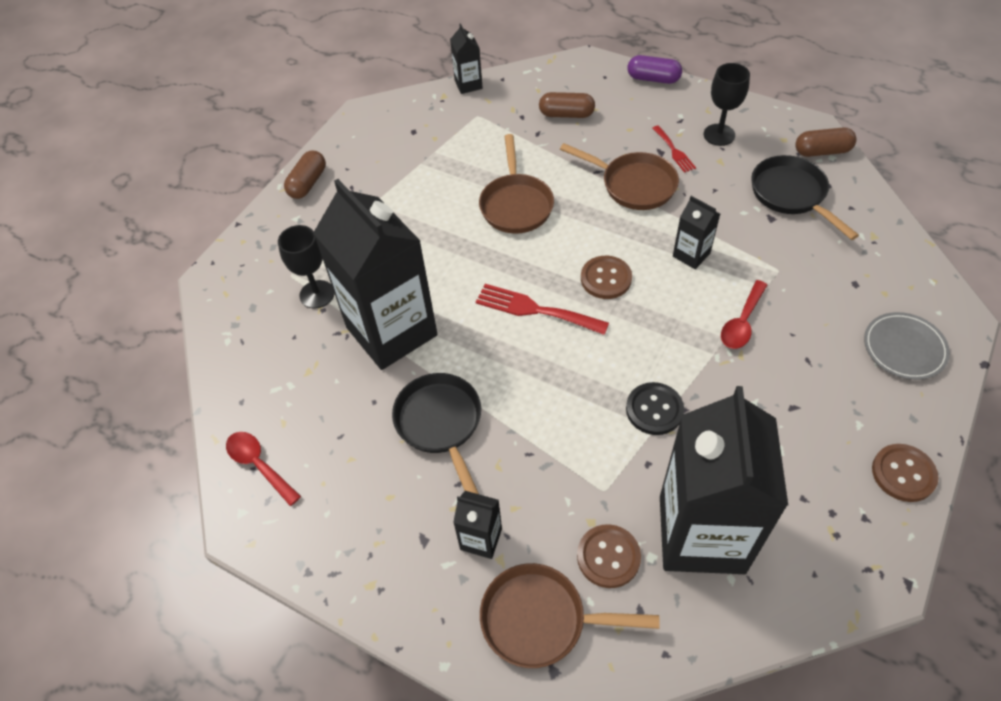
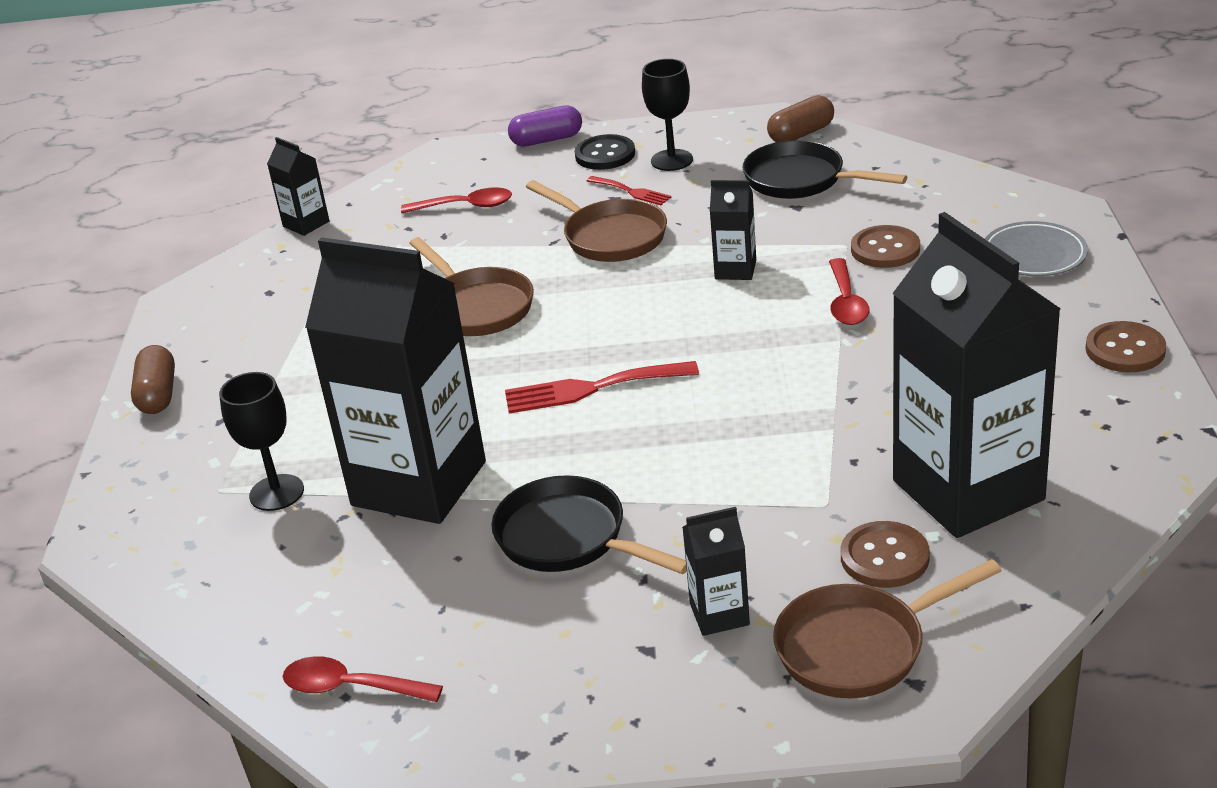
camera: 30 degrees left, 20 degrees down
(566, 114) = (466, 206): brown capsule -> red spoon
(606, 278) = (653, 328): brown button -> brown button (885, 249)
(634, 185) = (610, 237): brown pan -> brown pan turned 45 degrees clockwise
(654, 410) = (817, 413): black button -> black button (605, 155)

